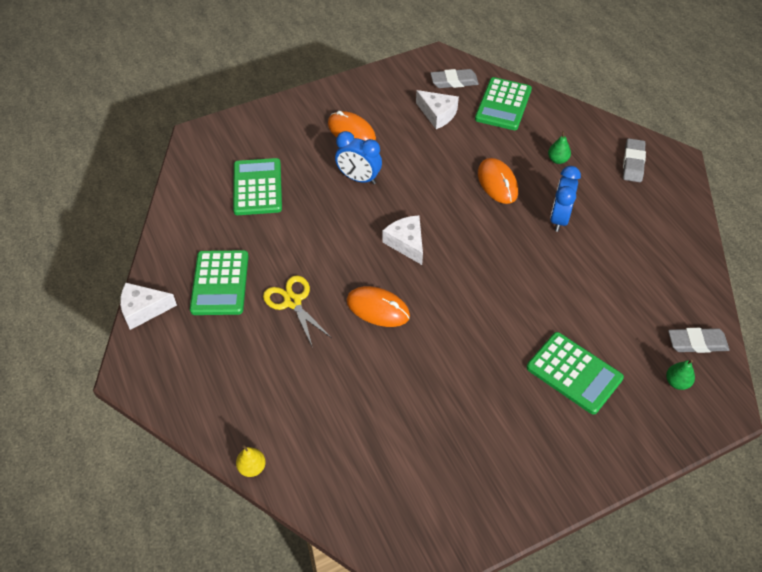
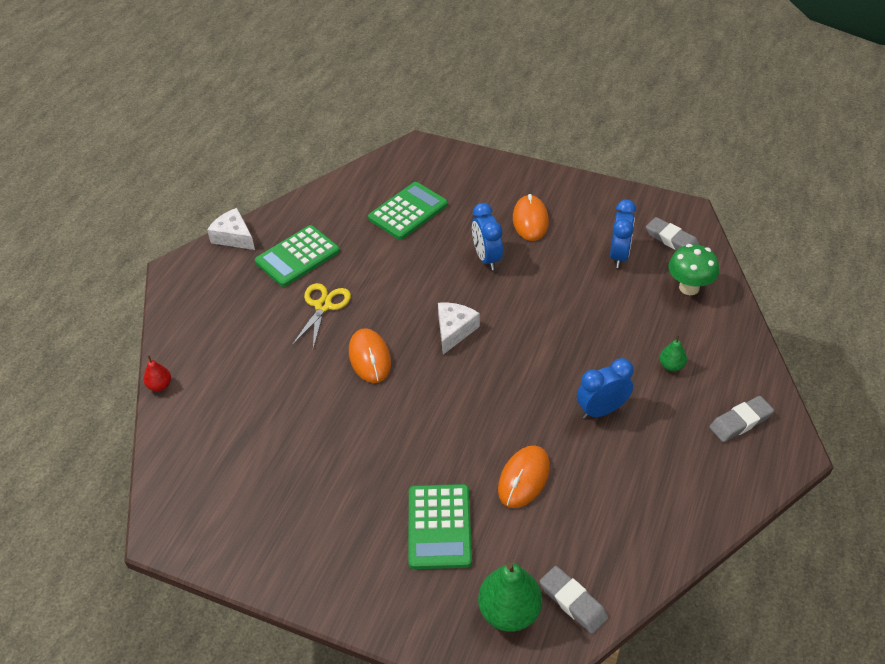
camera: 50 degrees right, 5 degrees down
(252, 467) = (160, 385): yellow pear -> red pear
(437, 114) = (619, 255): white cheese -> blue clock
(497, 183) = (590, 343): orange mouse -> orange mouse (524, 478)
(503, 104) = (689, 287): green calculator -> green mushroom
(677, 382) = (509, 611): green pear -> green pear, size x1.97

